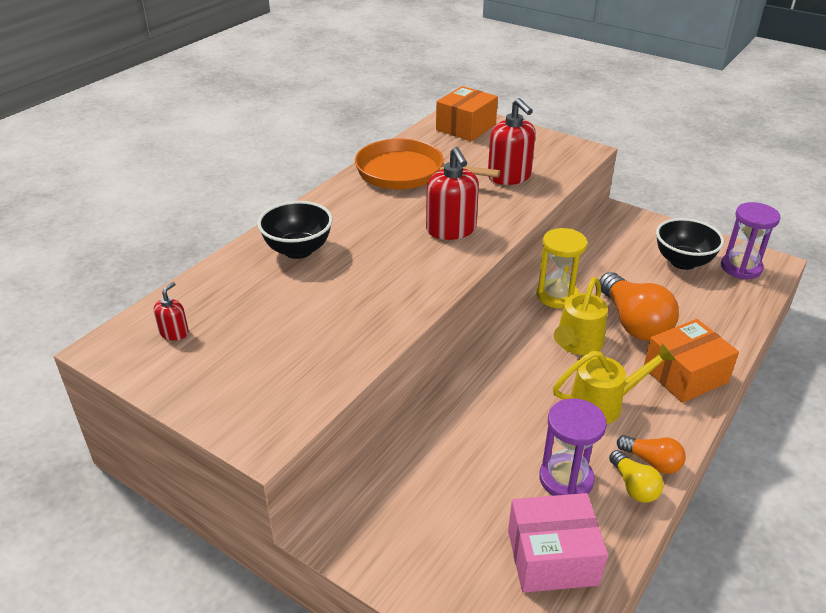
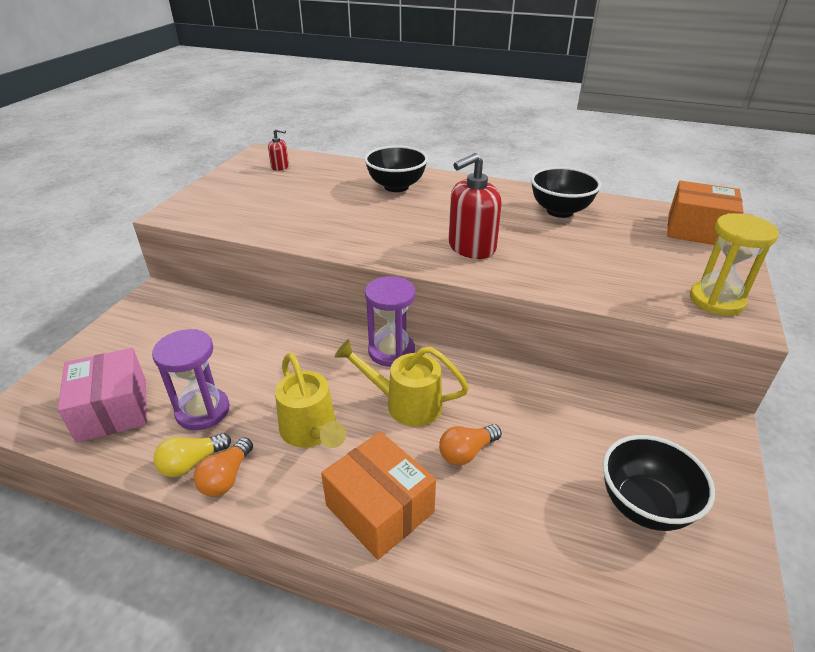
camera: 75 degrees right, 0 degrees up
(406, 173) = (560, 211): orange pan -> black bowl
(509, 176) = (610, 269): red soap dispenser -> none
(557, 296) = (486, 380): yellow hourglass -> yellow hourglass (716, 300)
(633, 322) = (467, 452): orange light bulb -> orange light bulb, size x0.52
(741, 267) = (684, 591): purple hourglass -> purple hourglass (391, 351)

